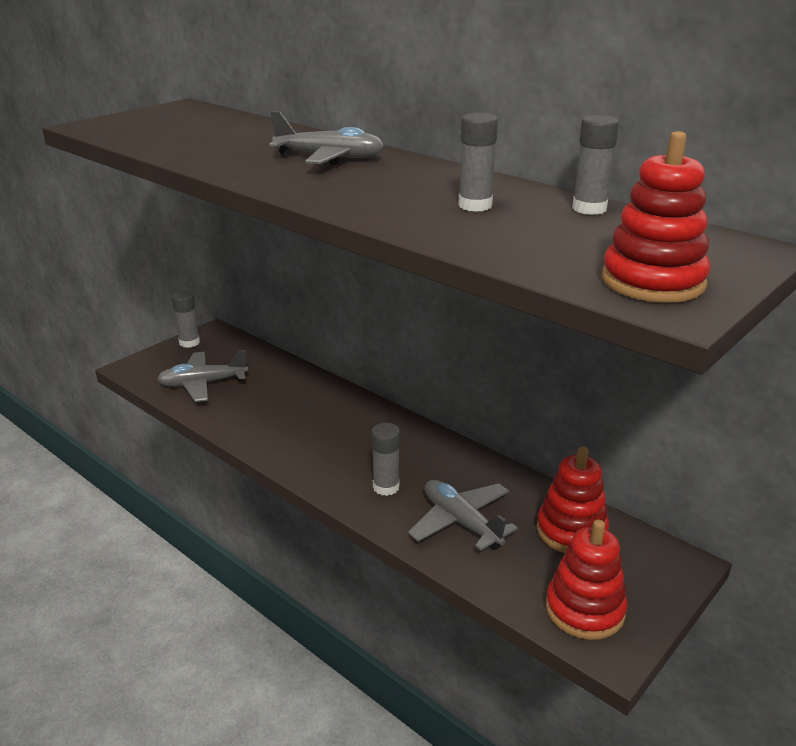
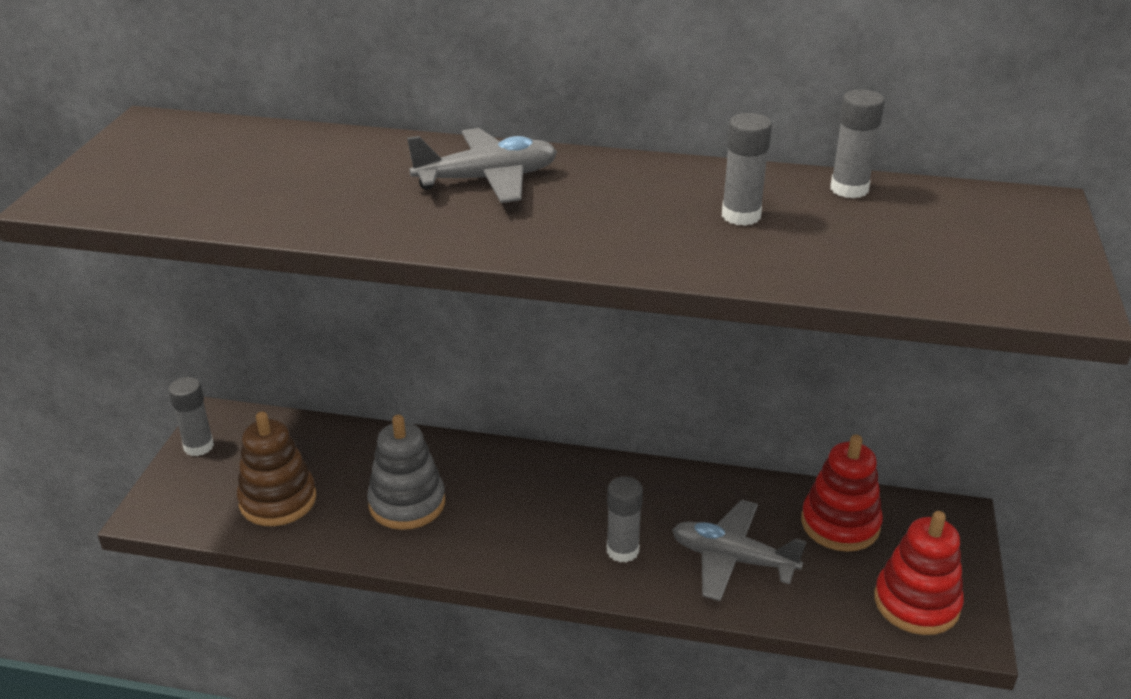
camera: 30 degrees left, 5 degrees up
(203, 384) = (278, 500): grey plane -> brown stacking toy
(274, 411) = (407, 503): none -> grey stacking toy
(652, 281) = (1013, 274): red stacking toy -> none

